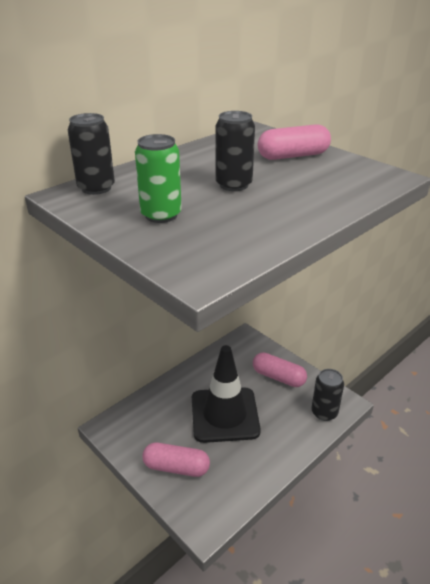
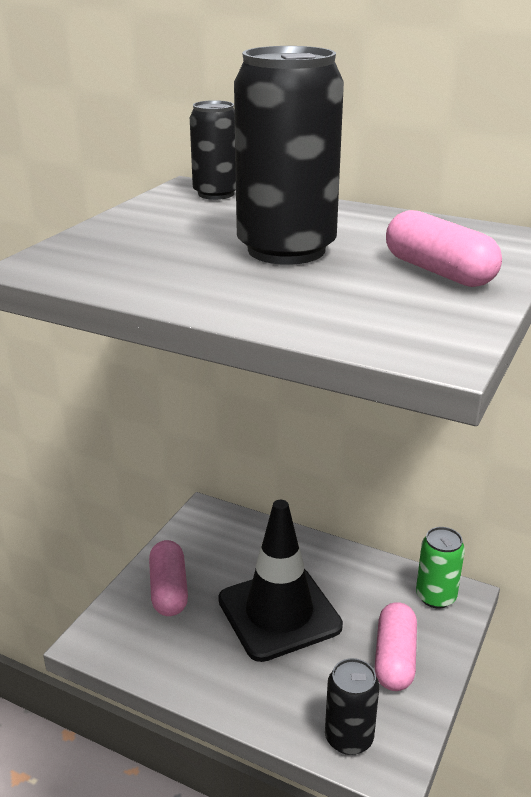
camera: 70 degrees right, 5 degrees down
(161, 215) = (167, 229): green can -> green can (435, 596)
(233, 185) = (286, 250): black can -> black can, size x1.79

